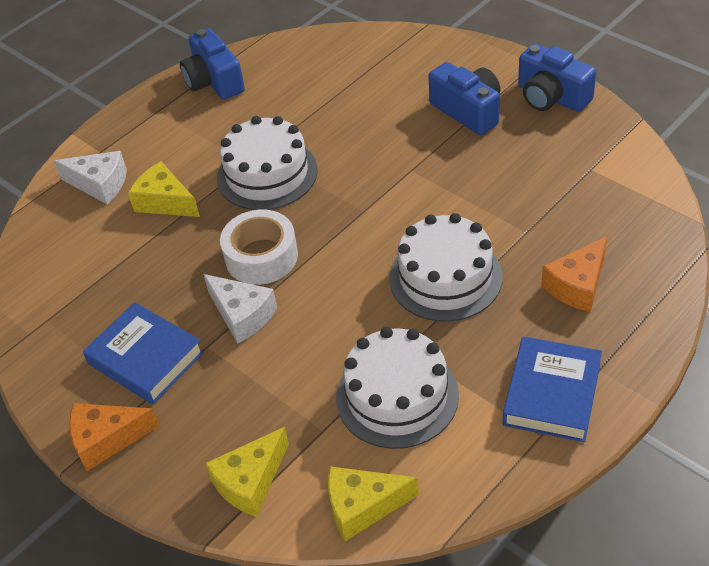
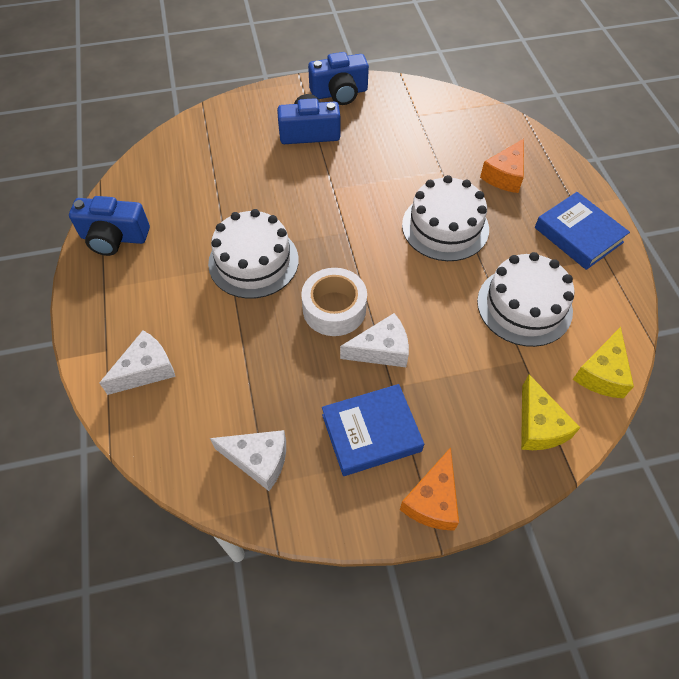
camera: 60 degrees left, 10 degrees up
(65, 301) = (258, 460): none -> white cheese
(165, 202) = (215, 336): yellow cheese -> none
(577, 285) = (505, 175): orange cheese -> orange cheese turned 45 degrees clockwise

